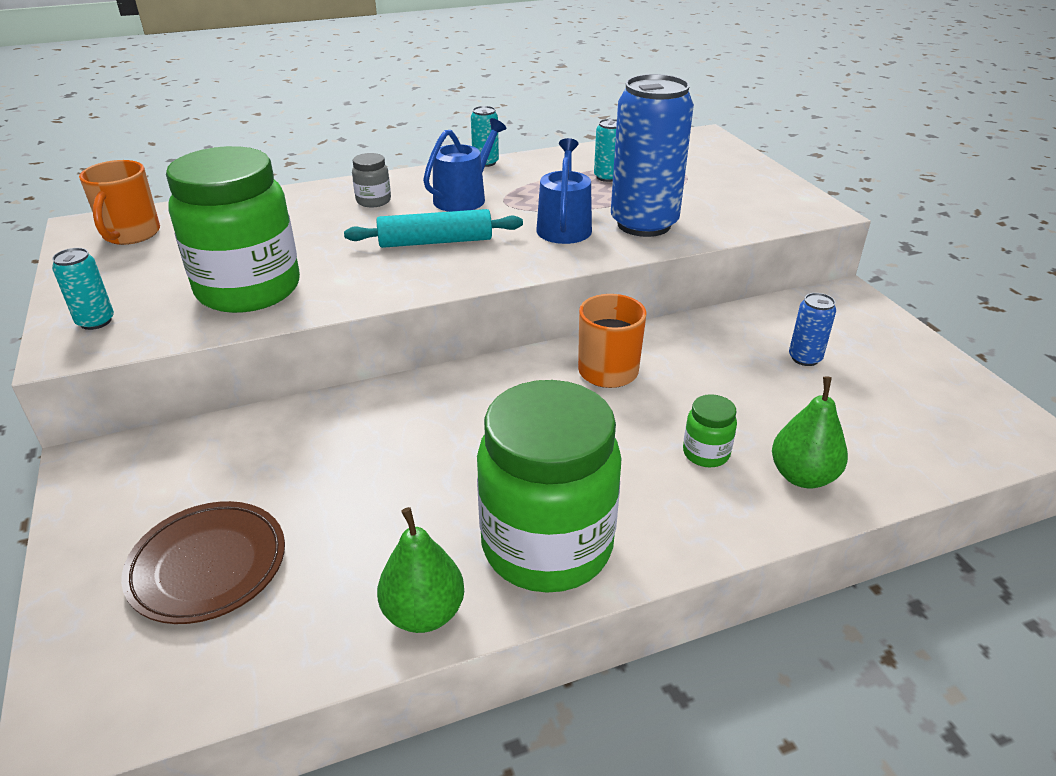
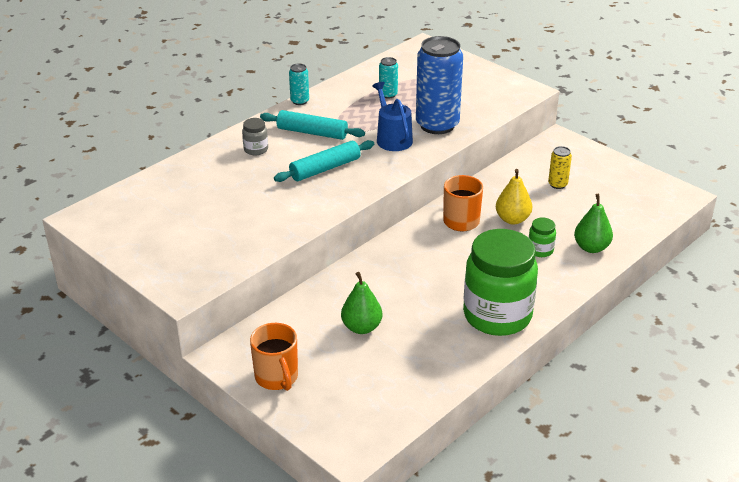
camera: 25 degrees left, 0 degrees up
(96, 321) = (177, 274): turquoise can -> none
(131, 234) = (121, 215): orange mug -> orange mug (277, 377)
(208, 566) = (344, 377): brown plate -> none
(249, 289) = (246, 229): green jar -> none
(424, 613) = (465, 360): green pear -> green pear (361, 327)
(464, 198) = (312, 133): blue watering can -> turquoise rolling pin
(692, 390) = (512, 219): none -> yellow pear
(805, 358) = (557, 184): blue can -> yellow can

